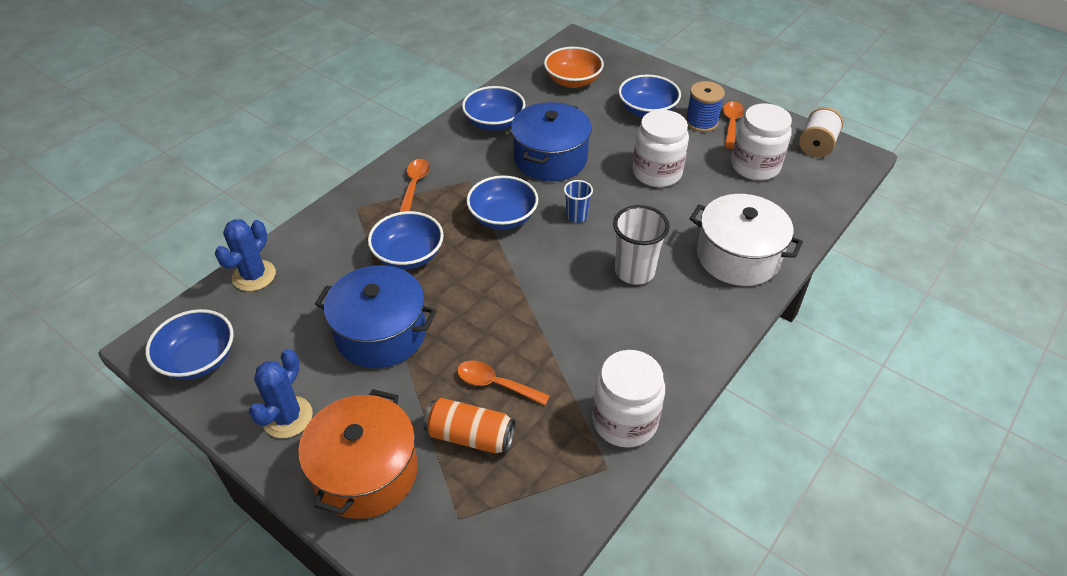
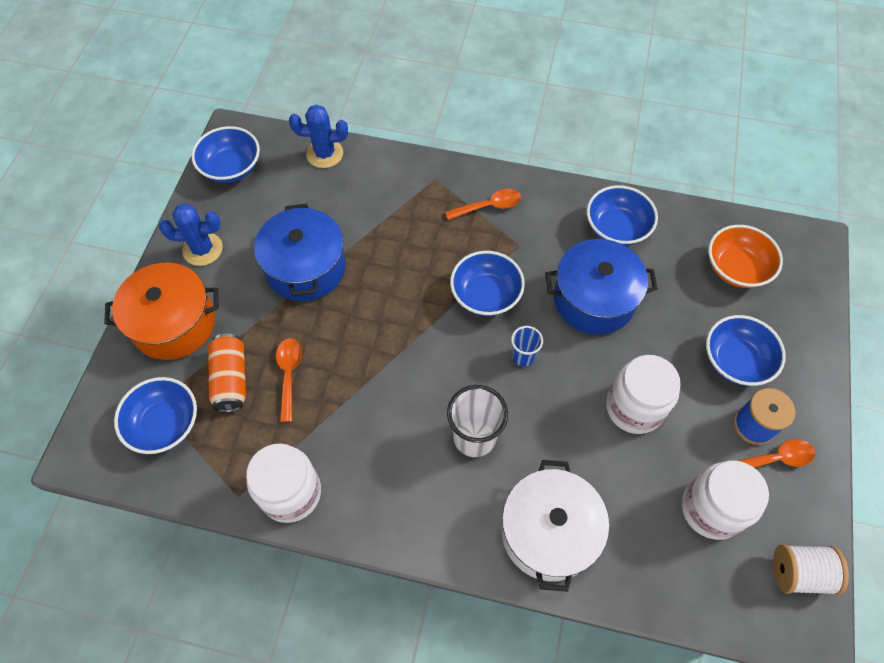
camera: 65 degrees right, 15 degrees up
(408, 255) = (399, 244): blue bowl -> blue bowl (165, 424)

